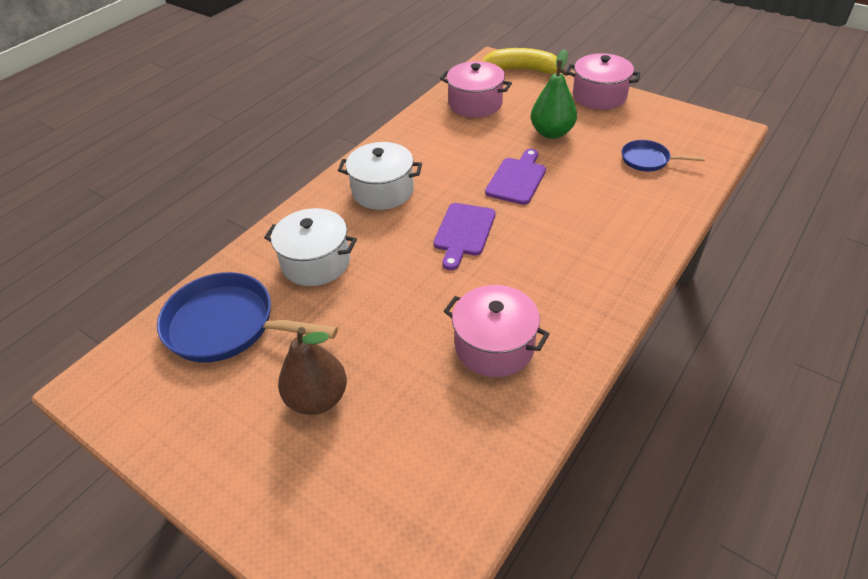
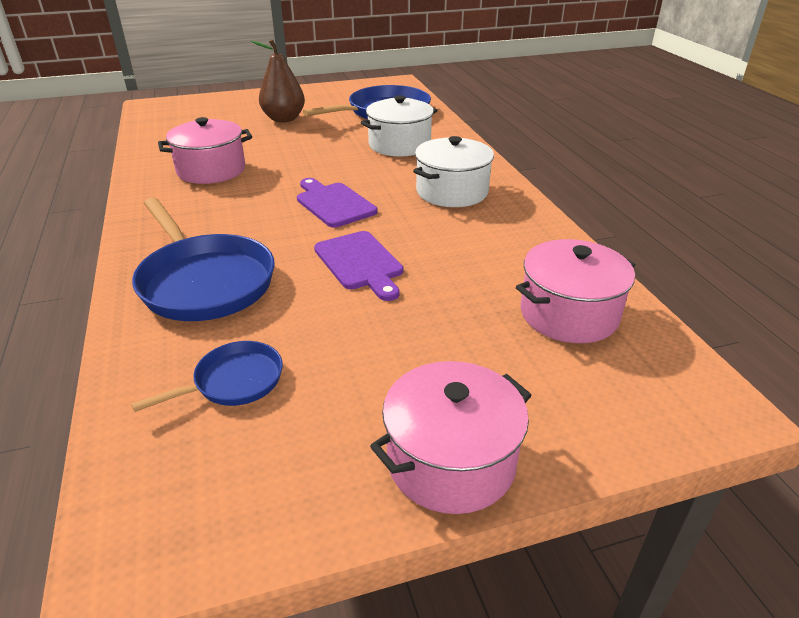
camera: 125 degrees right, 10 degrees down
(523, 70) = (647, 424): yellow banana -> none
(551, 133) = (412, 338): green pear -> none
(613, 222) = (204, 281): none -> blue pan

